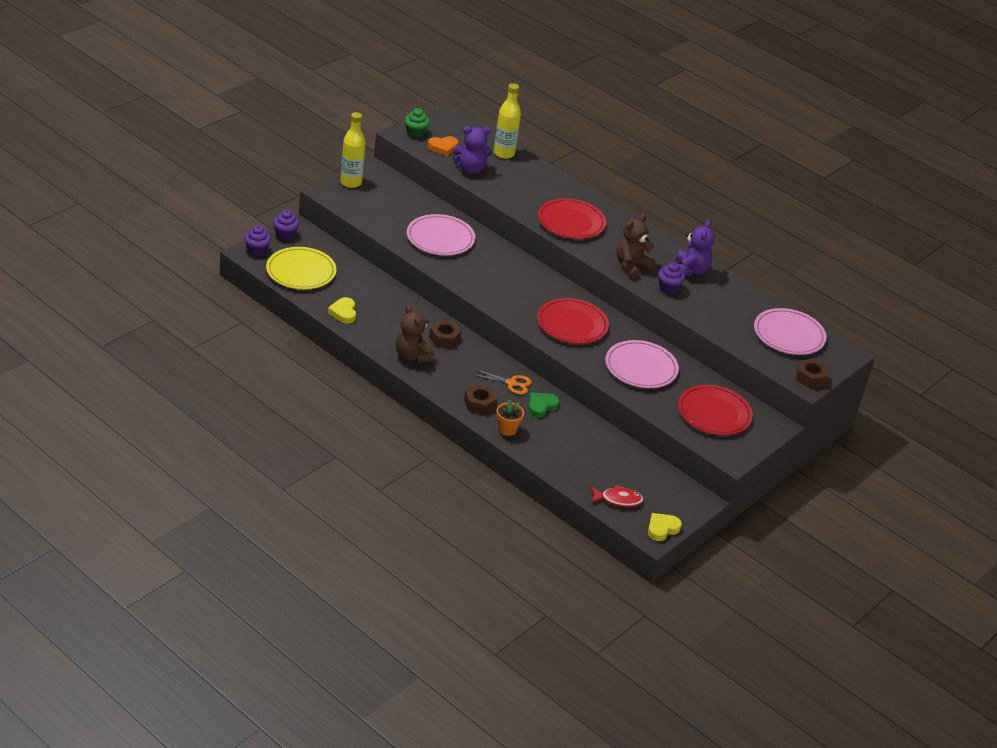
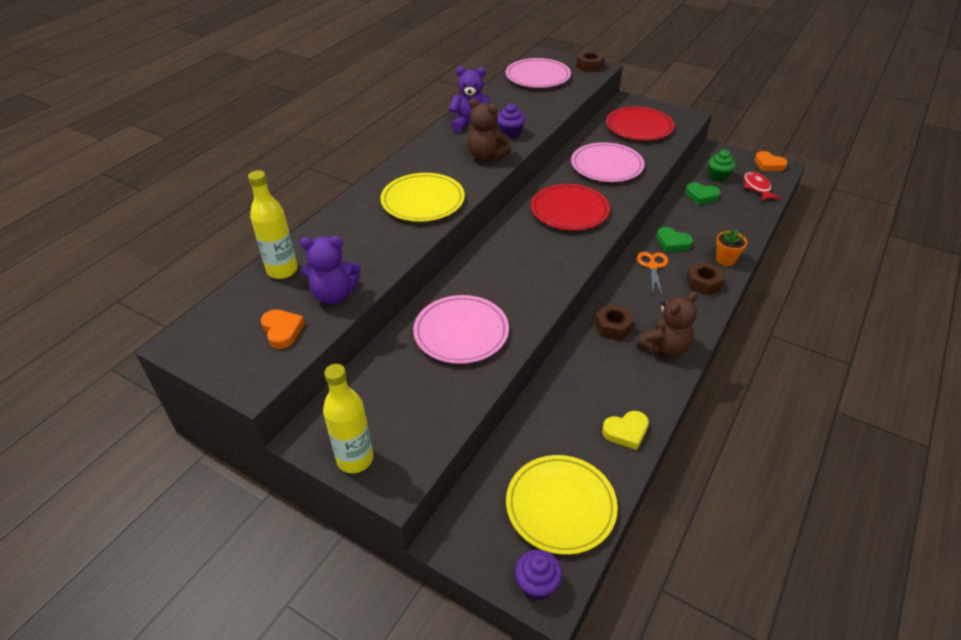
camera: 95 degrees left, 5 degrees up
(285, 235) = (474, 554): purple cupcake -> none
(415, 133) = (246, 368): green cupcake -> green cupcake (718, 176)
(470, 169) = (334, 295): purple teddy bear -> purple teddy bear turned 105 degrees clockwise
(571, 222) = (423, 201): red plate -> yellow plate
(612, 453) = (701, 196): none -> green heart
(662, 529) = (768, 164): yellow heart -> orange heart

